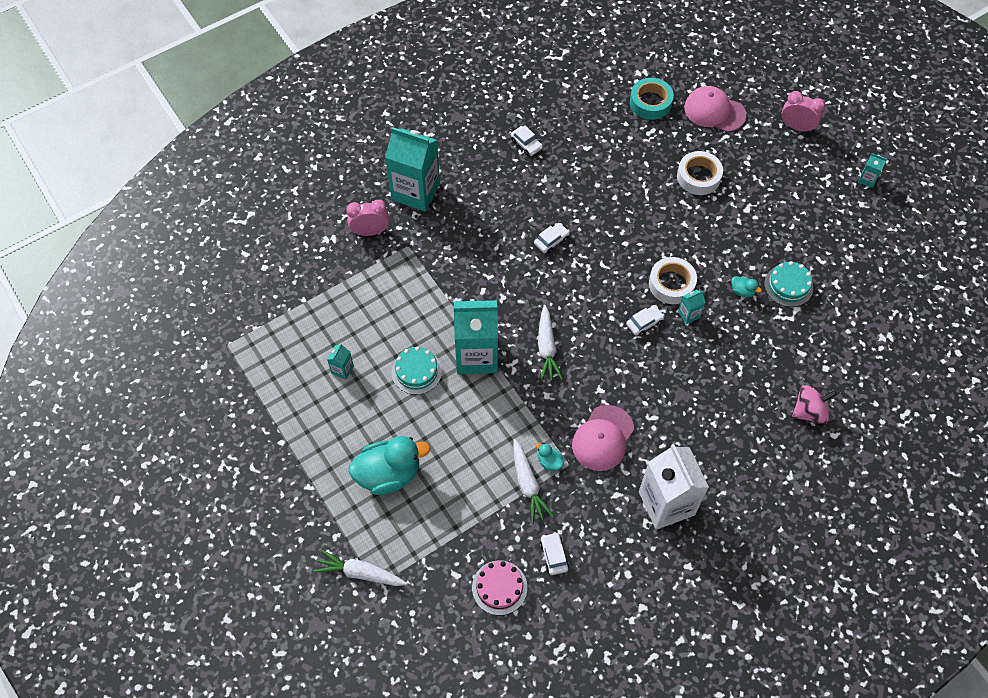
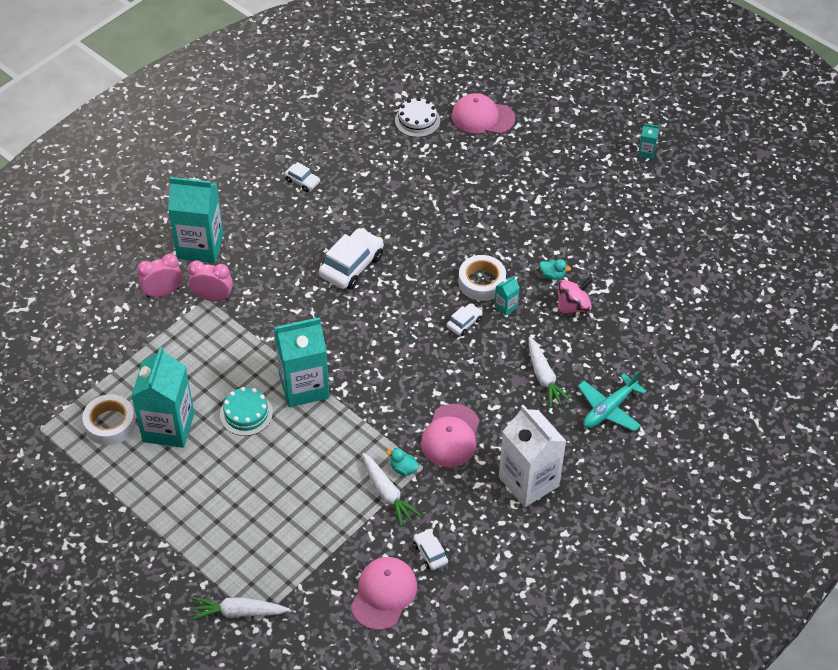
camera: 15 degrees left, 10 degrees down
(342, 369) = (168, 427): turquoise carton -> turquoise carton, size x2.40
(389, 474) = (243, 514): turquoise duck -> none
(499, 587) = (383, 594): pink cake -> pink cap
(547, 347) = (373, 365): white carrot -> white carrot (544, 377)
(551, 241) = (351, 266): white car -> white car, size x1.93
(650, 102) = (417, 120): turquoise tape -> white cake
(698, 177) = (483, 180): white tape -> white tape (110, 424)
(763, 445) = (609, 409): none -> turquoise plane
(788, 285) = (595, 261): turquoise cake -> none
(796, 127) = (566, 117): pink clock -> pink clock (213, 297)
(809, 411) = (645, 370): pink spinning top -> pink spinning top (573, 306)

